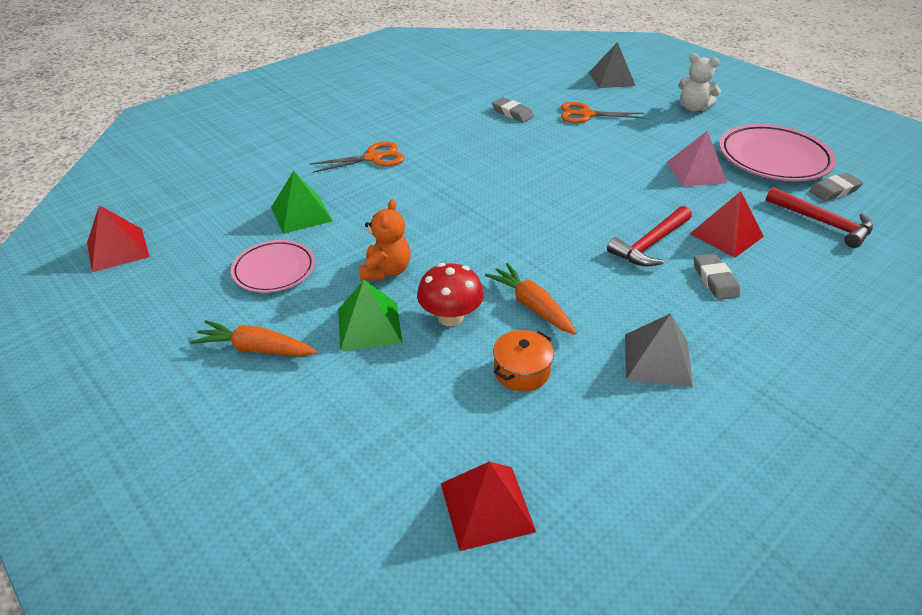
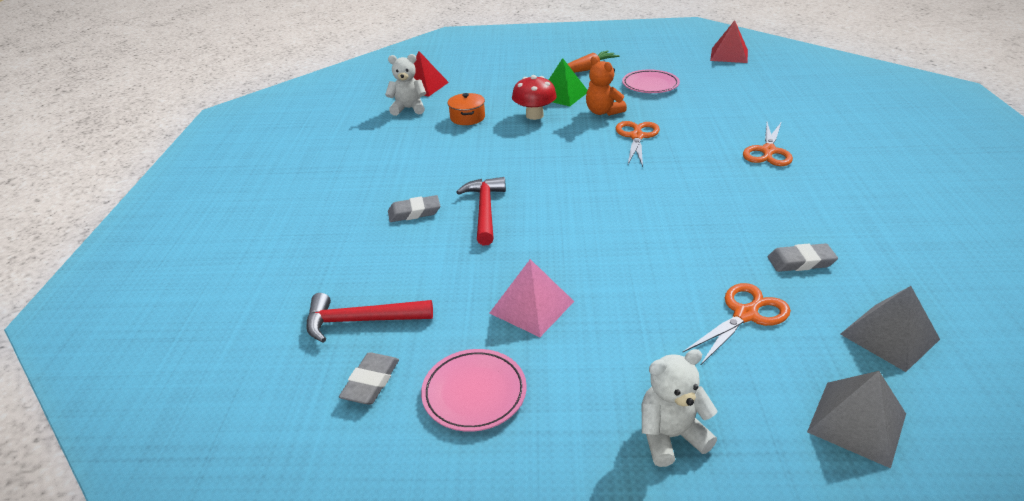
camera: 135 degrees right, 5 degrees down
(301, 214) = (707, 105): green pyramid -> none
(421, 226) = (637, 137): none -> orange scissors
(532, 306) = (503, 139): orange carrot -> none
(570, 457) = (409, 108): none -> white teddy bear
(657, 359) = (407, 154): grey pyramid -> grey pyramid (889, 336)
(715, 280) = (414, 212): grey eraser -> grey eraser turned 45 degrees counterclockwise
(726, 235) = (437, 252): red pyramid -> none
(773, 159) = (474, 393): pink plate -> pink plate, size x0.61

